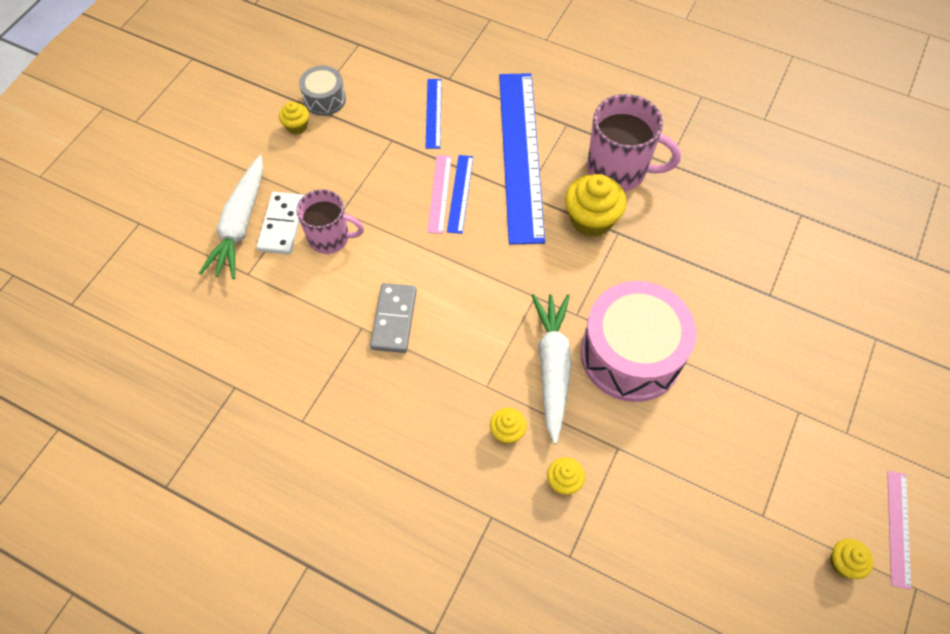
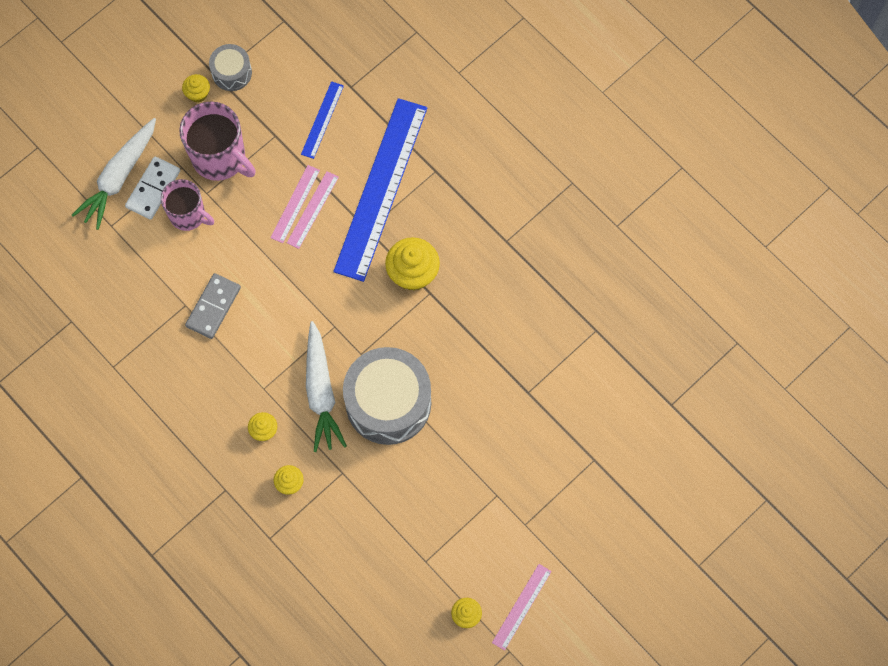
camera: 20 degrees right, 10 degrees up
(460, 193) = (312, 209): blue ruler -> pink ruler
(552, 367) = (321, 391): white carrot -> white carrot turned 150 degrees clockwise
(618, 170) = (459, 233): pink mug -> pink mug (220, 158)
(631, 354) = (388, 403): pink drum -> grey drum

